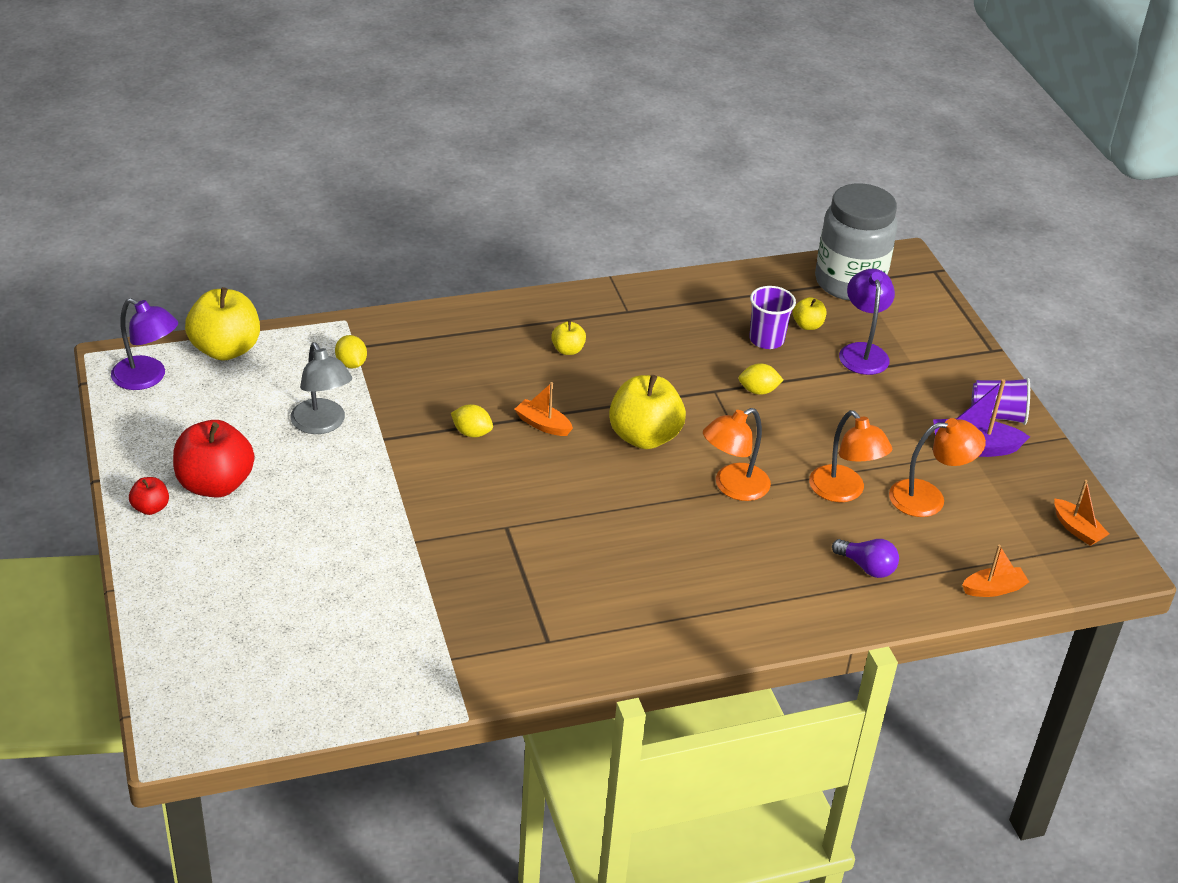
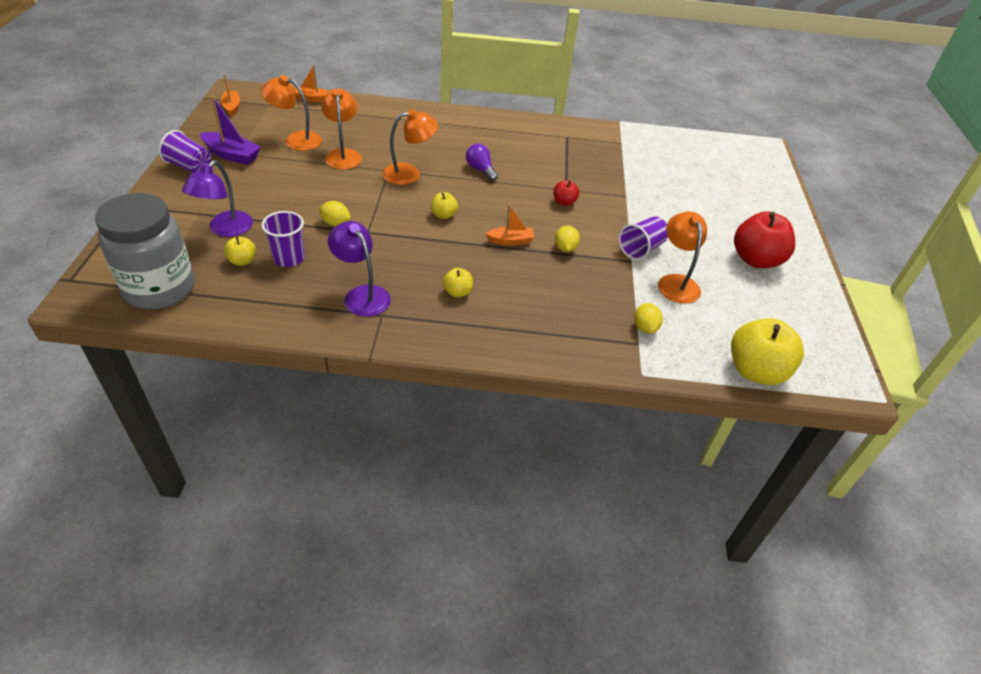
camera: 160 degrees left, 5 degrees up
(147, 378) = (822, 359): purple lamp -> purple lamp (362, 295)
(150, 508) = (799, 256): red apple -> red apple (564, 202)
(322, 424) = (676, 282): grey lamp -> orange lamp
(374, 458) = (641, 249): none -> purple cup
(472, 433) = (565, 248): yellow lemon -> yellow lemon turned 45 degrees clockwise
(543, 424) = (510, 241): orange boat -> orange boat turned 60 degrees counterclockwise
(644, 437) = (443, 215): yellow apple -> yellow apple, size x0.48
(867, 567) = (370, 122): purple light bulb -> purple light bulb (480, 170)

